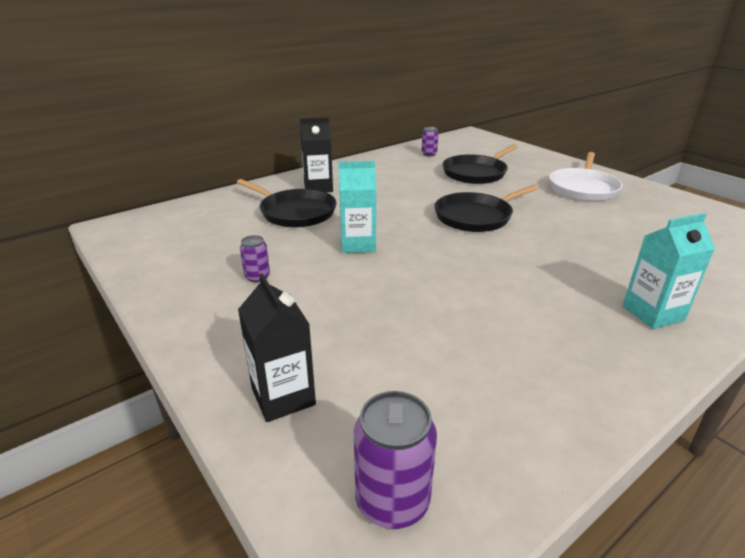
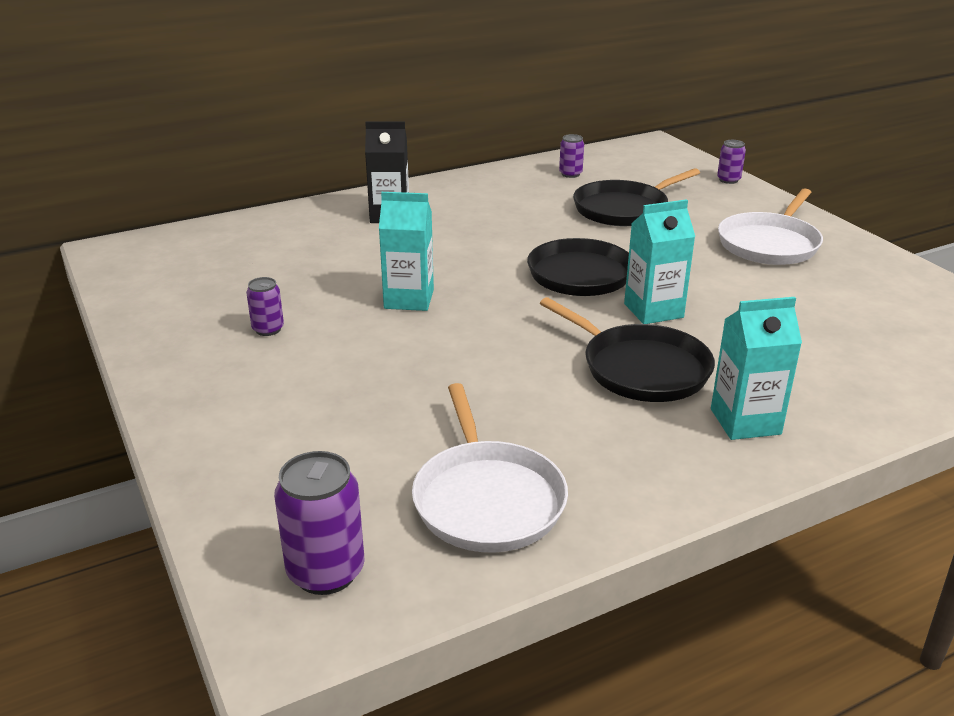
camera: 10 degrees right, 0 degrees up
(283, 397) = (251, 464): black carton -> none
(295, 212) = (345, 248): black pan -> black pan (640, 368)
(499, 404) = (487, 499): none -> white pan
(531, 151) = (728, 180): none -> purple can
(536, 238) = (653, 310): none -> turquoise carton

